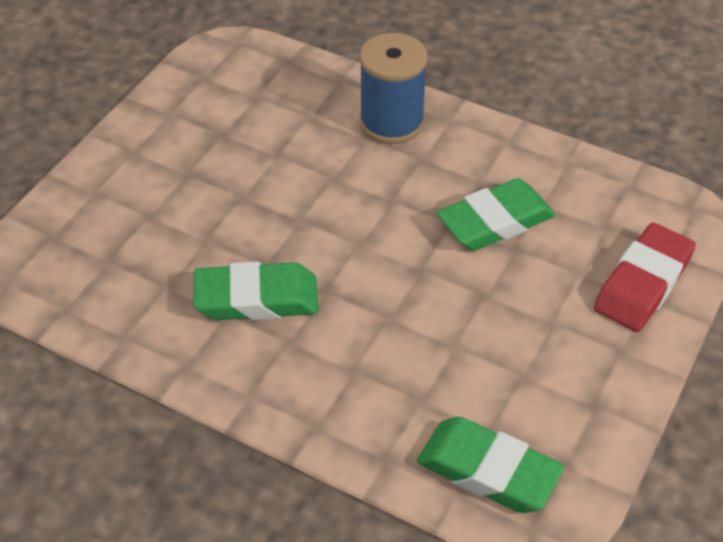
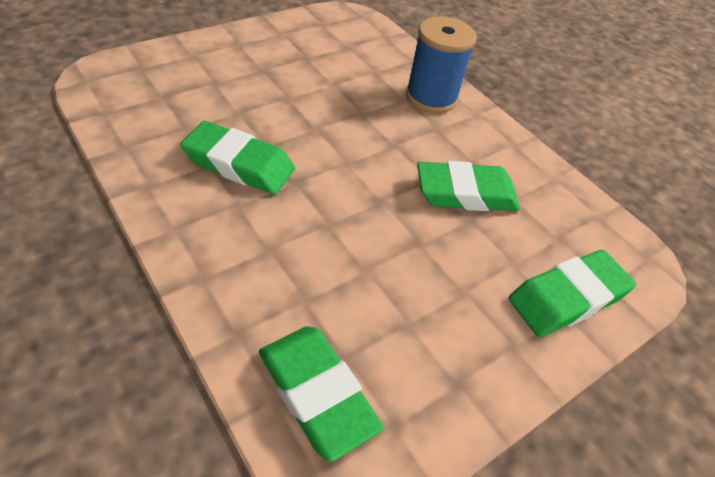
camera: 20 degrees right, 0 degrees up
(643, 283) = (567, 298): red eraser -> green eraser

